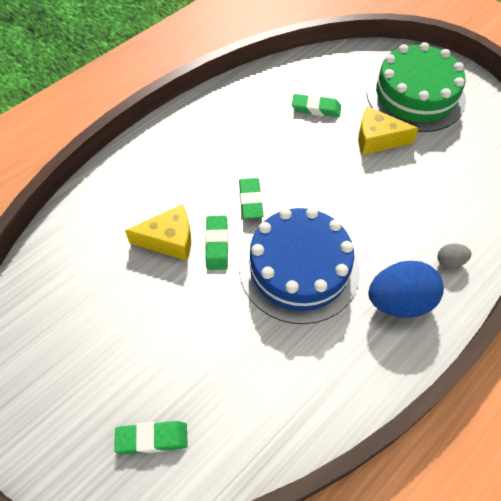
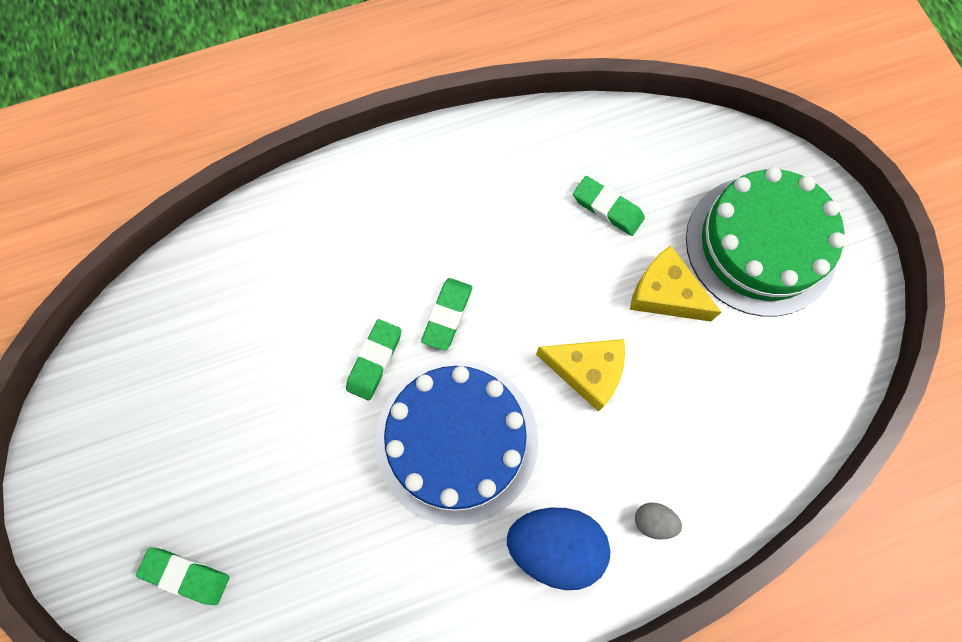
camera: 25 degrees right, 15 degrees up
(169, 240) = (321, 328): yellow cheese -> yellow cheese (587, 371)

